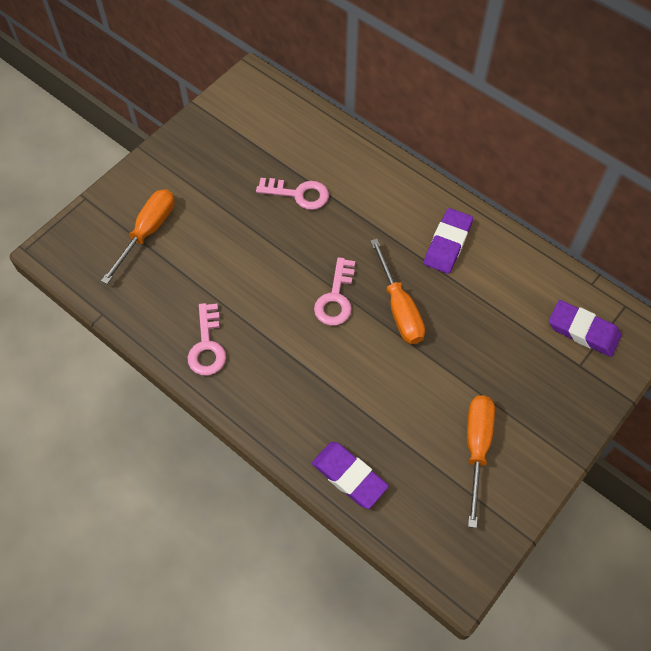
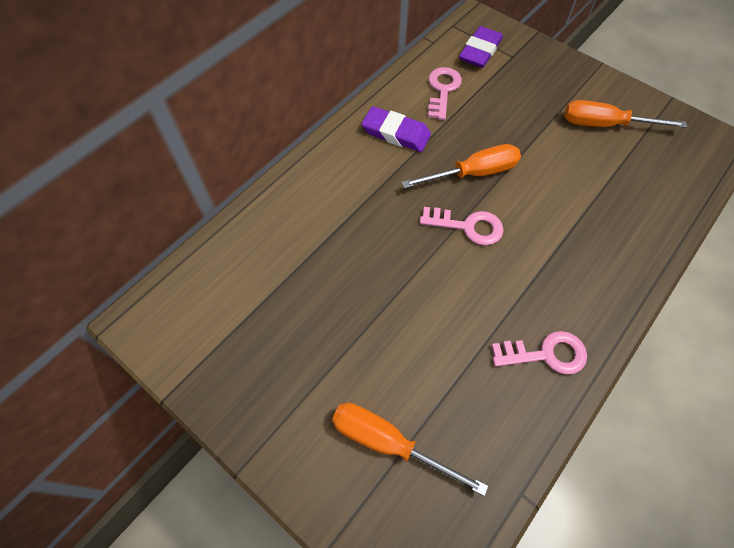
camera: 90 degrees left, 0 degrees up
(299, 194) = (331, 262): pink key -> pink key (443, 90)
(349, 476) = (659, 216): purple eraser -> none

